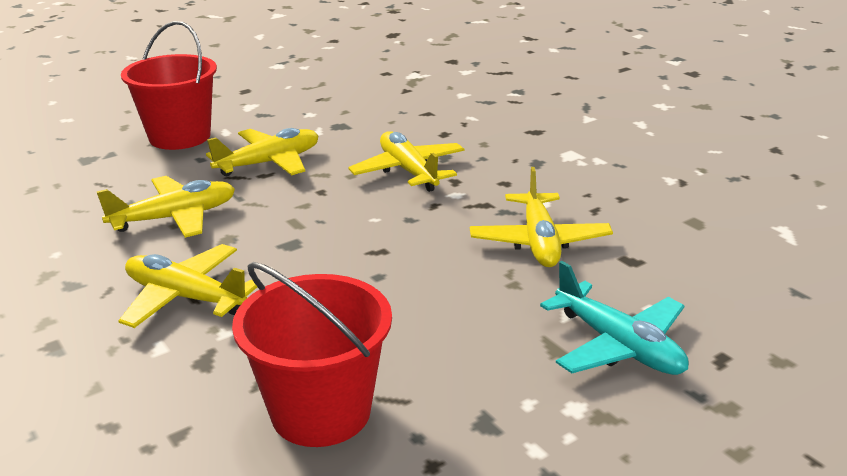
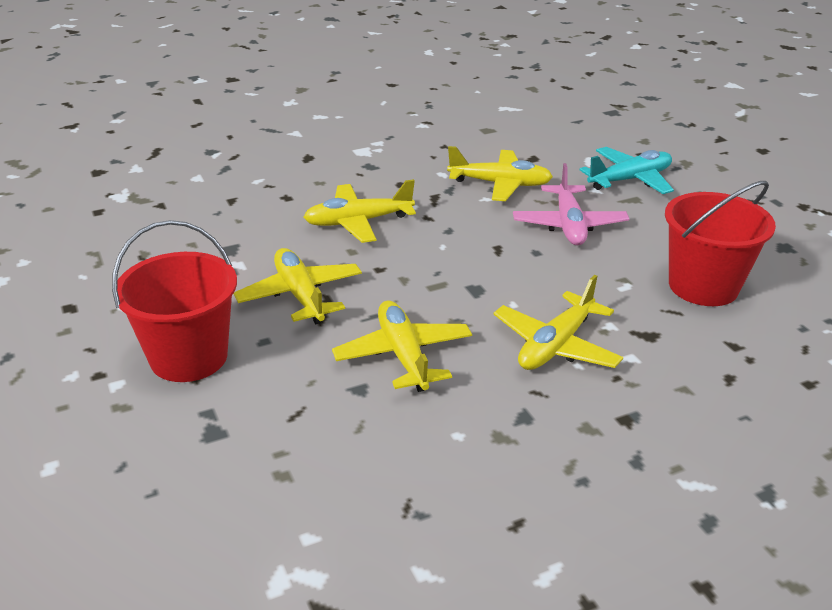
camera: 80 degrees left, 5 degrees up
(453, 296) = (569, 225): none -> pink plane

